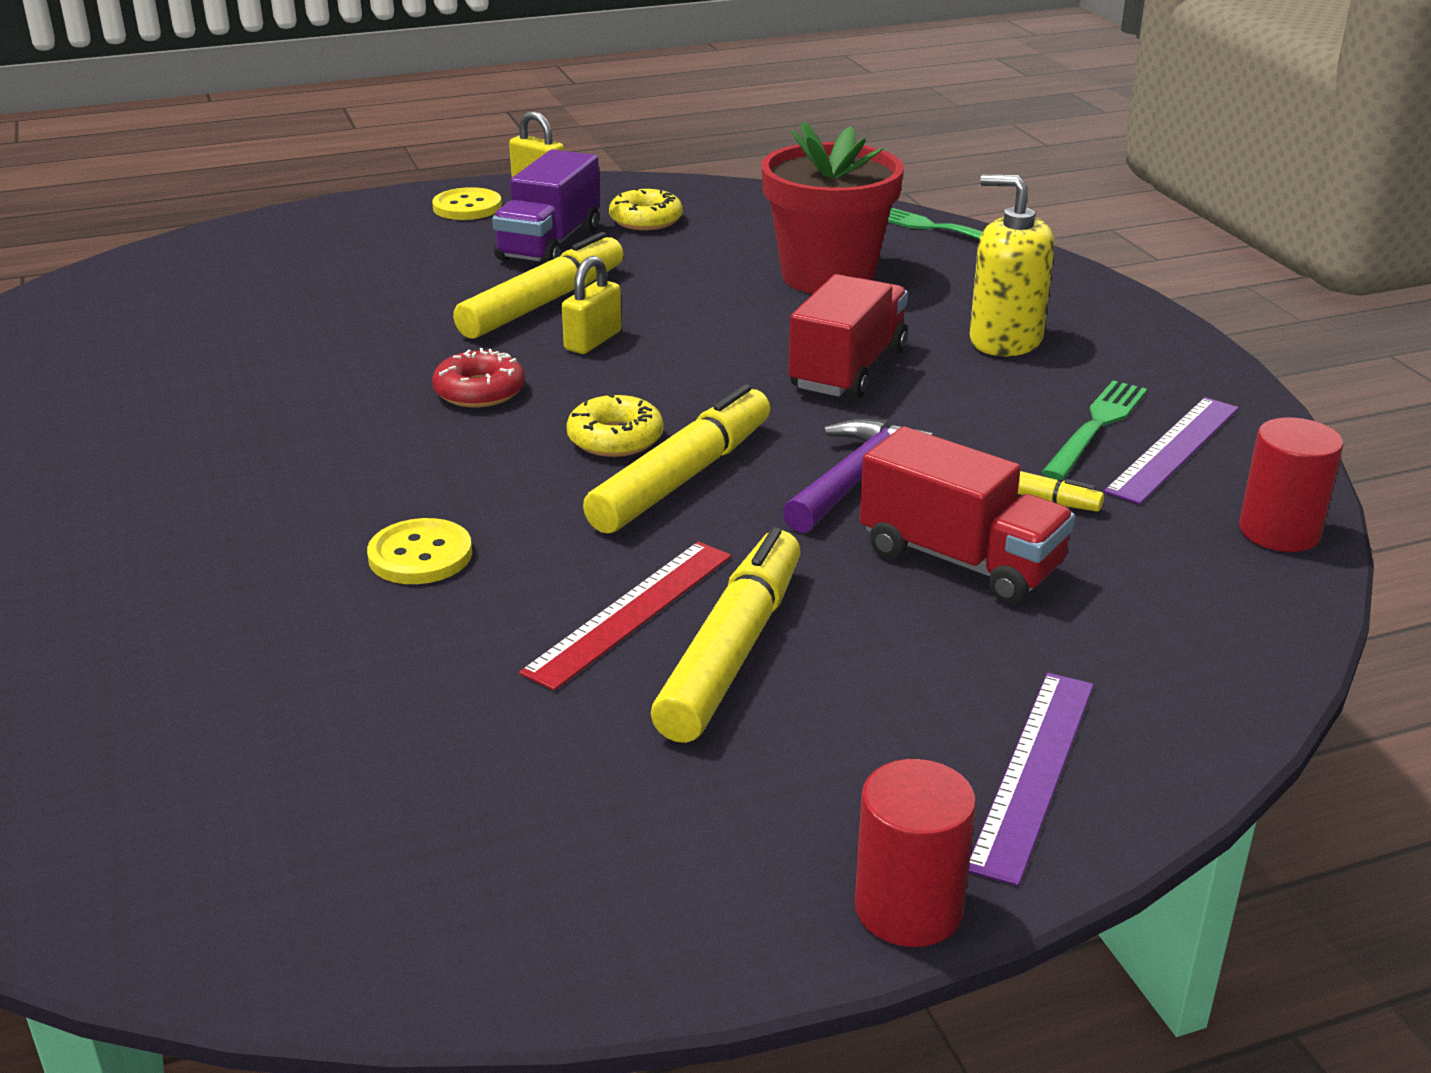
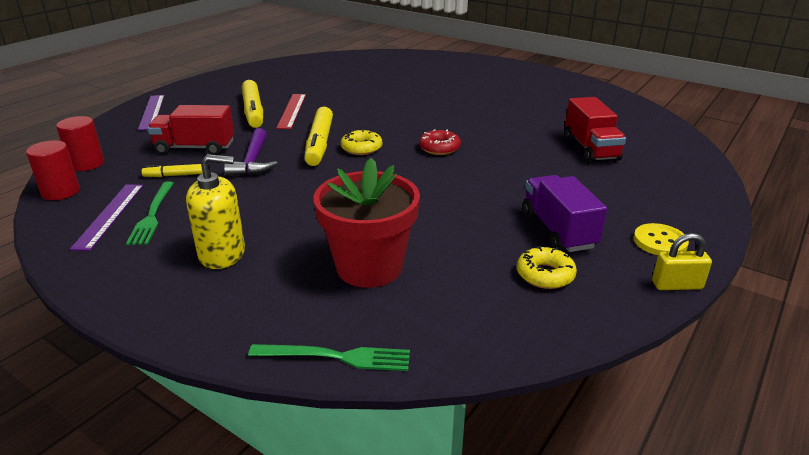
camera: 145 degrees right, 0 degrees up
(420, 555) = (371, 105): yellow button -> none
(543, 303) = (489, 192): yellow marker -> none
(593, 341) = (433, 182): yellow padlock -> none
(848, 369) = (297, 206): red truck -> red truck (590, 149)
(908, 908) = (175, 89): red cylinder -> red cylinder (87, 164)

